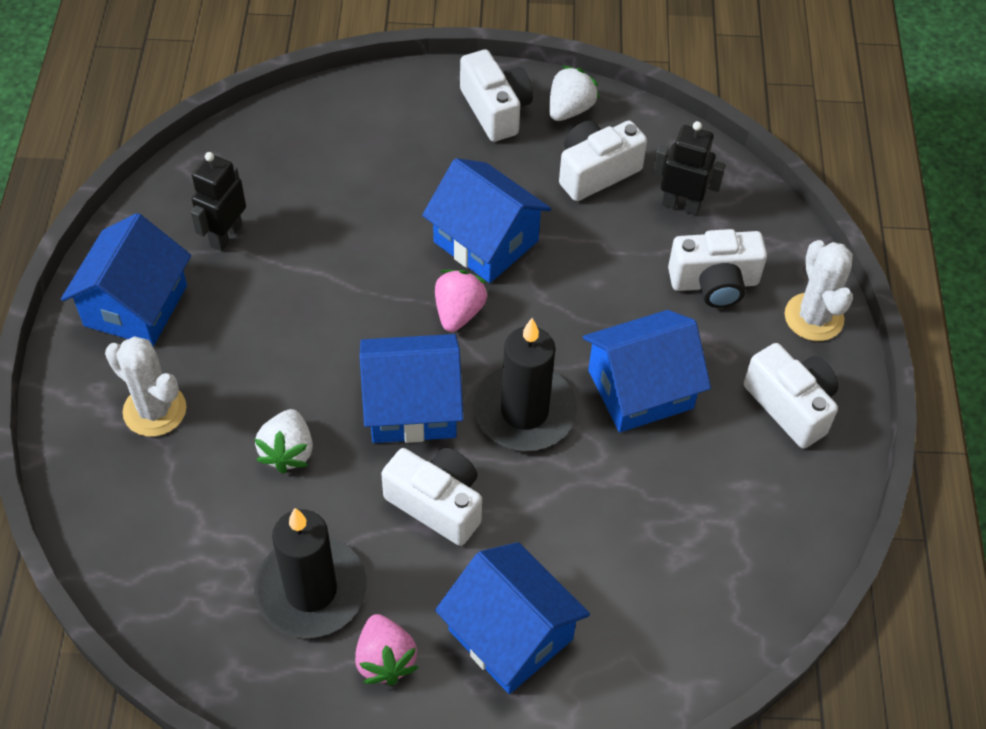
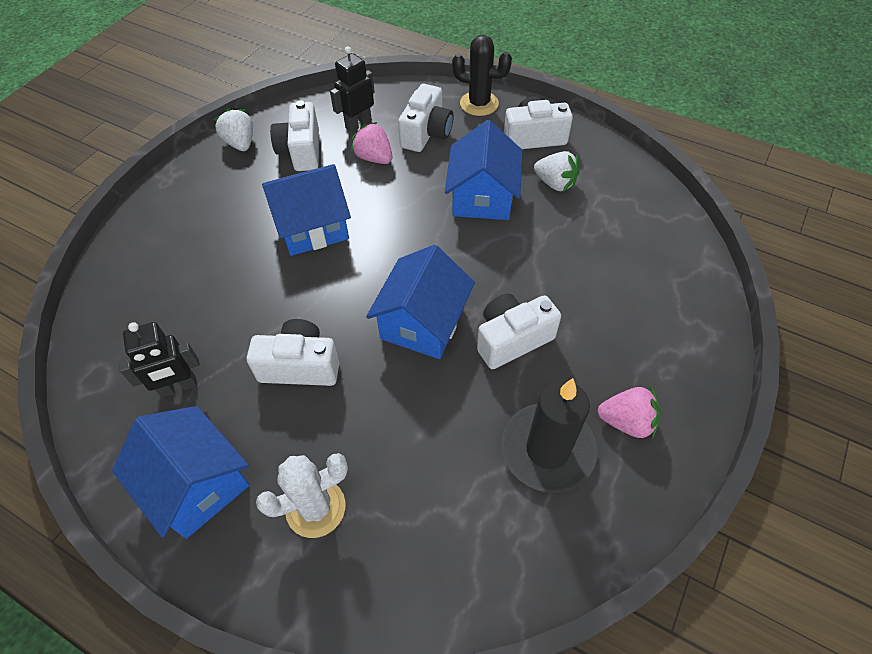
camera: 60 degrees left, 0 degrees up
(225, 235) = (178, 387): black robot -> black robot turned 75 degrees counterclockwise
(288, 452) = (415, 419): white strawberry -> white strawberry (555, 183)
(458, 312) = (360, 265): pink strawberry -> pink strawberry (374, 158)
(496, 110) = (206, 179): white camera -> white camera (300, 366)
(510, 634) = (635, 337): blue house -> none
(524, 411) = (464, 261): black candle -> none
(813, 317) = (479, 104): white cactus -> black cactus

